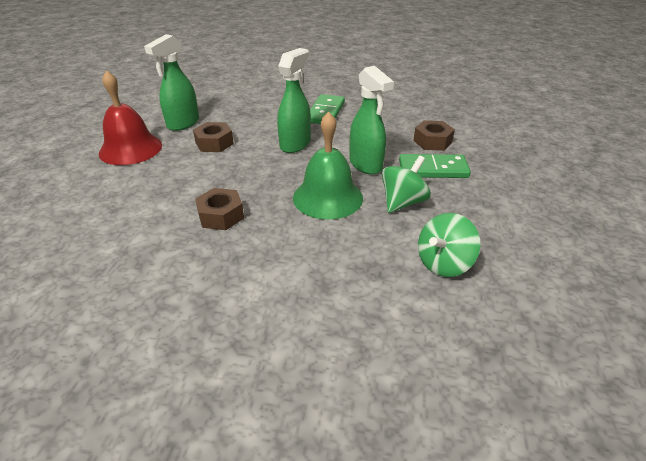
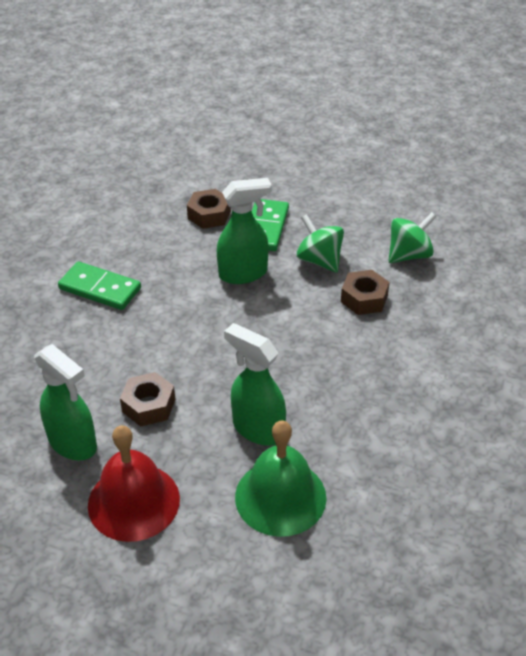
camera: 80 degrees left, 5 degrees up
(221, 215) = (317, 398): brown nut -> brown nut (364, 299)
(295, 144) = (178, 326): green spray bottle -> green spray bottle (257, 428)
(327, 197) = (300, 311): green bell -> green bell (280, 497)
(443, 263) = (409, 255): green spinning top -> green spinning top turned 90 degrees counterclockwise

